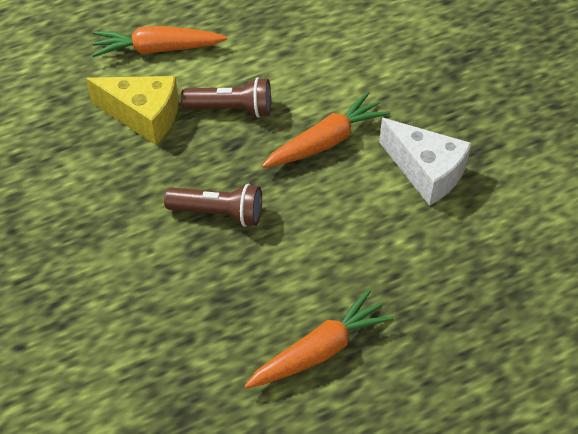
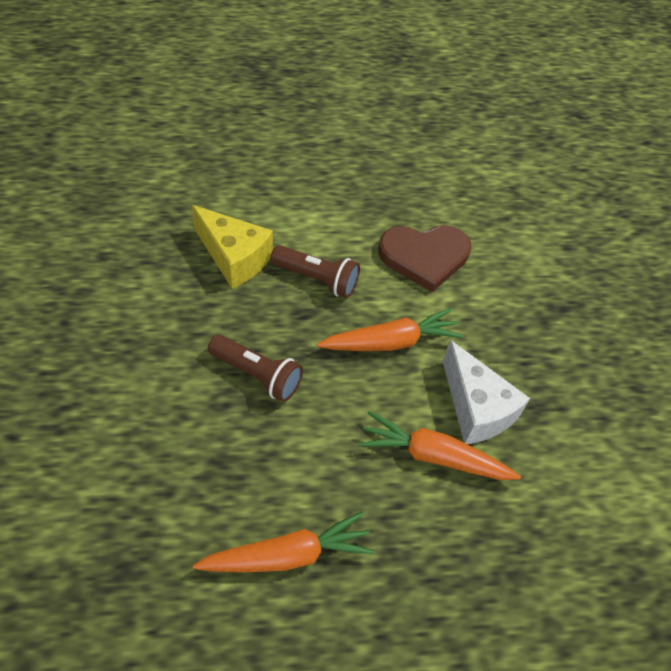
camera: 15 degrees right, 0 degrees up
(157, 49) = (276, 201): orange carrot -> orange carrot (433, 456)
(321, 54) = (424, 257): none -> brown heart

